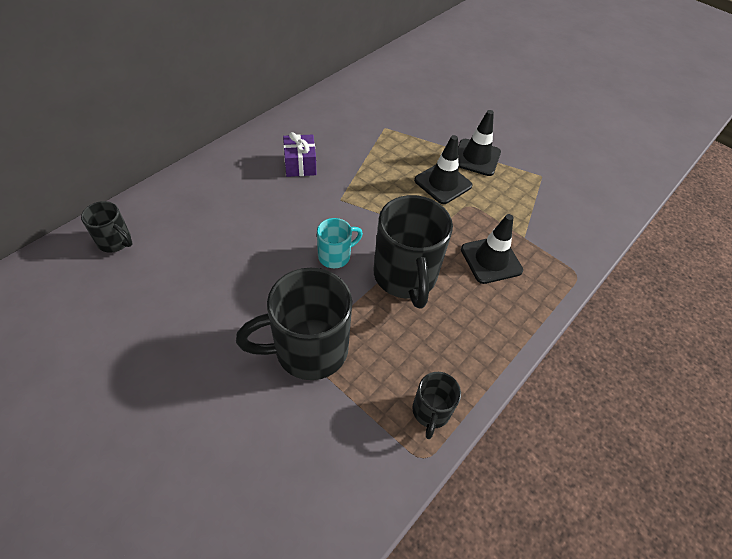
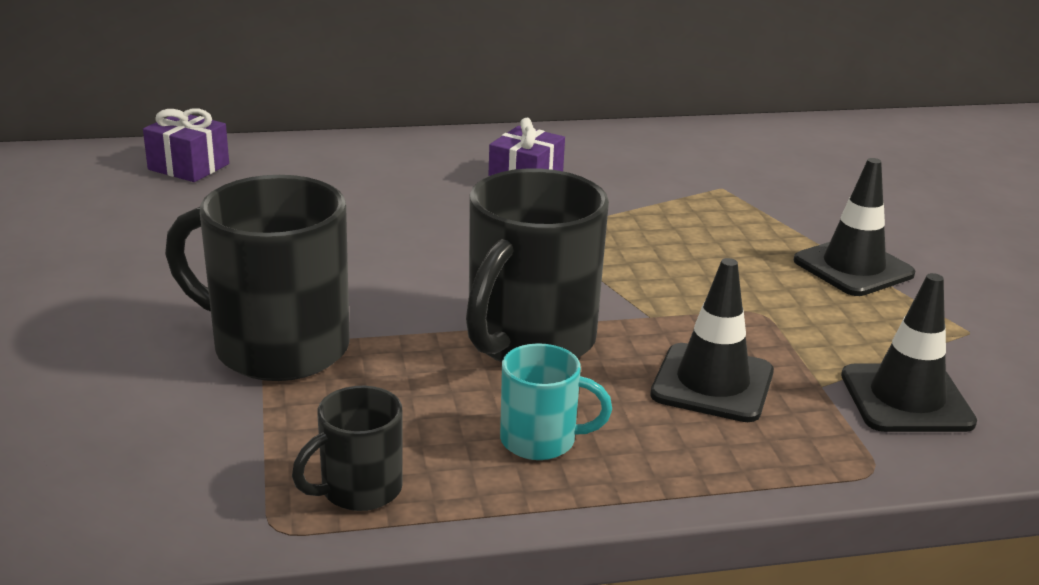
camera: 40 degrees right, 25 degrees down
(115, 241) = (188, 167): black mug -> purple gift
(335, 256) = (449, 280): turquoise mug -> turquoise mug (541, 440)
(443, 183) = (744, 273): black traffic cone -> black traffic cone (906, 399)

